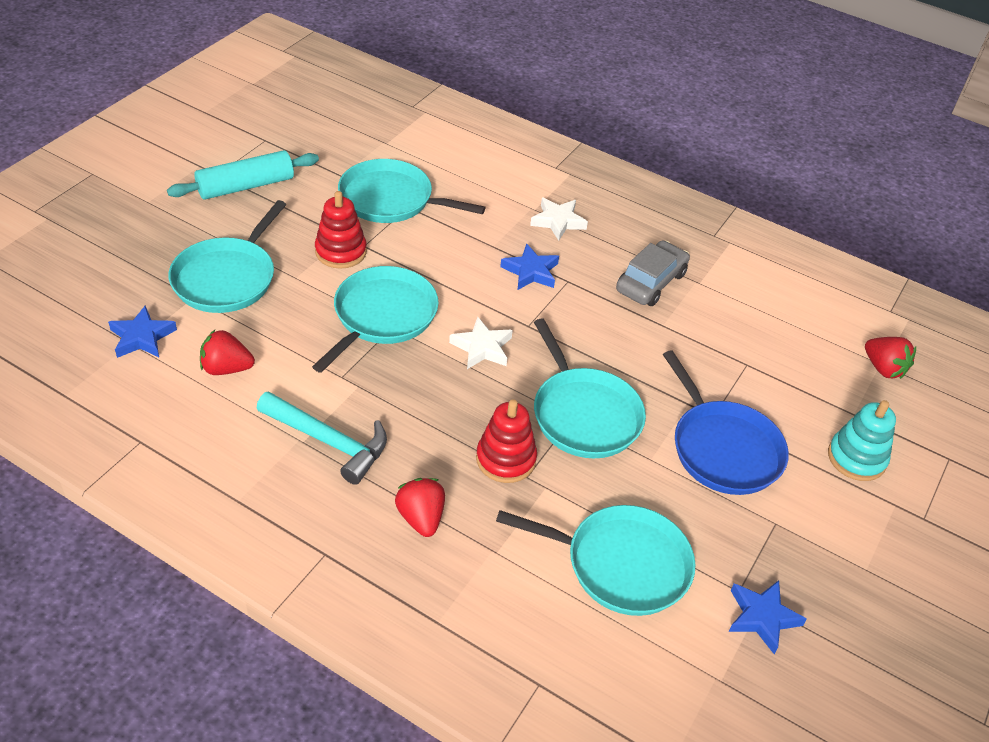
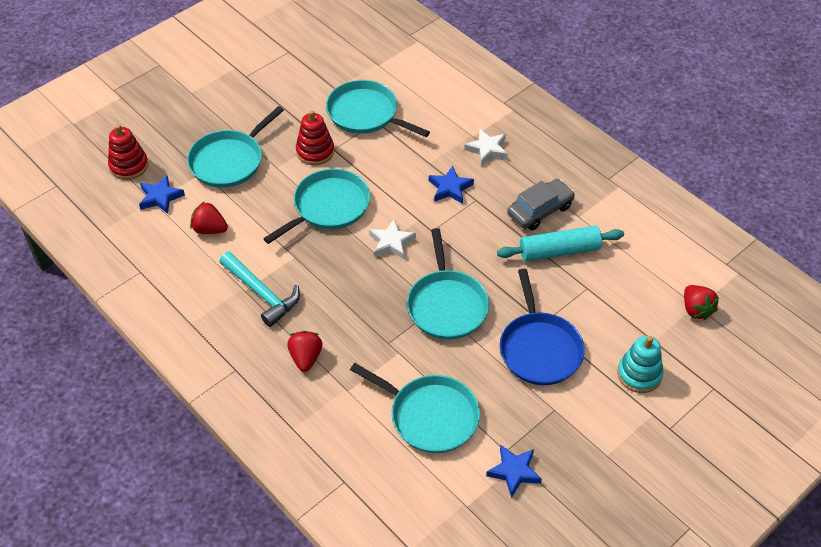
camera: 20 degrees right, 5 degrees up
(246, 186) = (263, 89): turquoise rolling pin -> turquoise rolling pin (559, 251)
(506, 459) = (378, 328): red stacking toy -> red stacking toy (129, 166)

